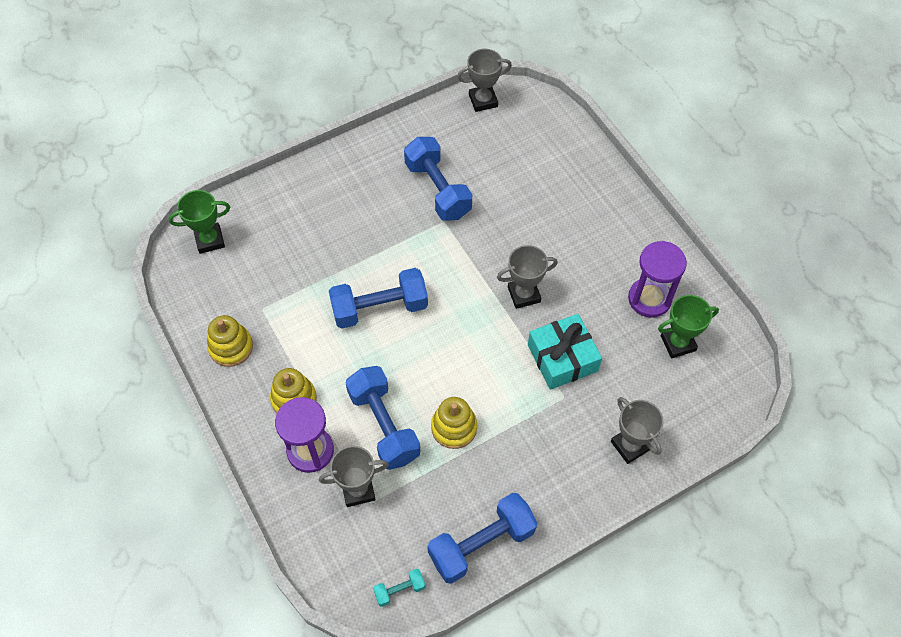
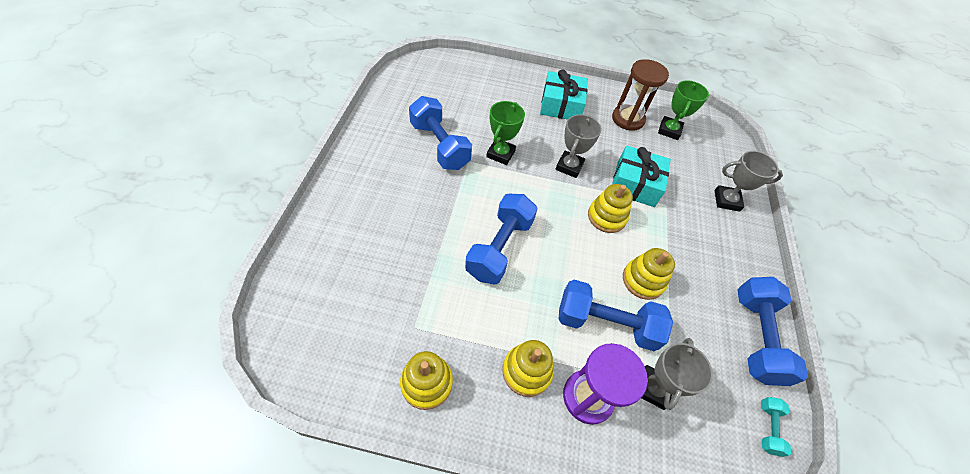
camera: 55 degrees left, 5 degrees down
(210, 240) = (301, 314): green trophy -> green trophy (500, 154)
(438, 189) = (440, 145): blue dumbbell -> blue dumbbell turned 45 degrees clockwise
(483, 100) = (402, 78): grey trophy -> none
(495, 360) = (606, 217): none -> yellow stacking toy
(599, 234) = (561, 105): none -> turquoise gift
(649, 299) = (628, 119): purple hourglass -> brown hourglass

